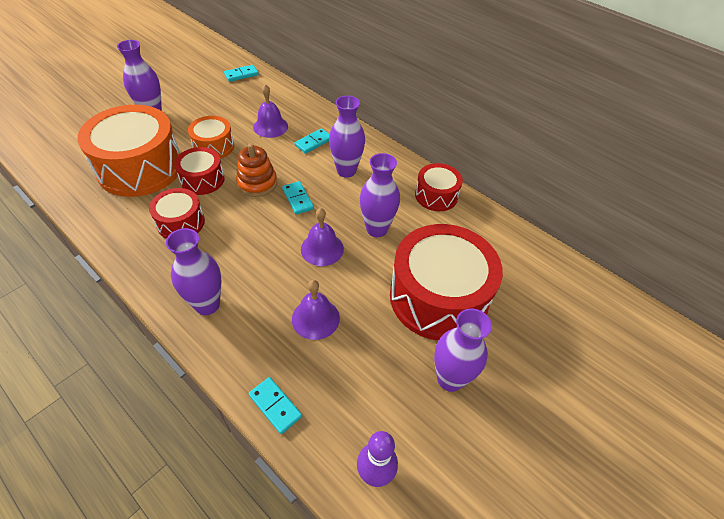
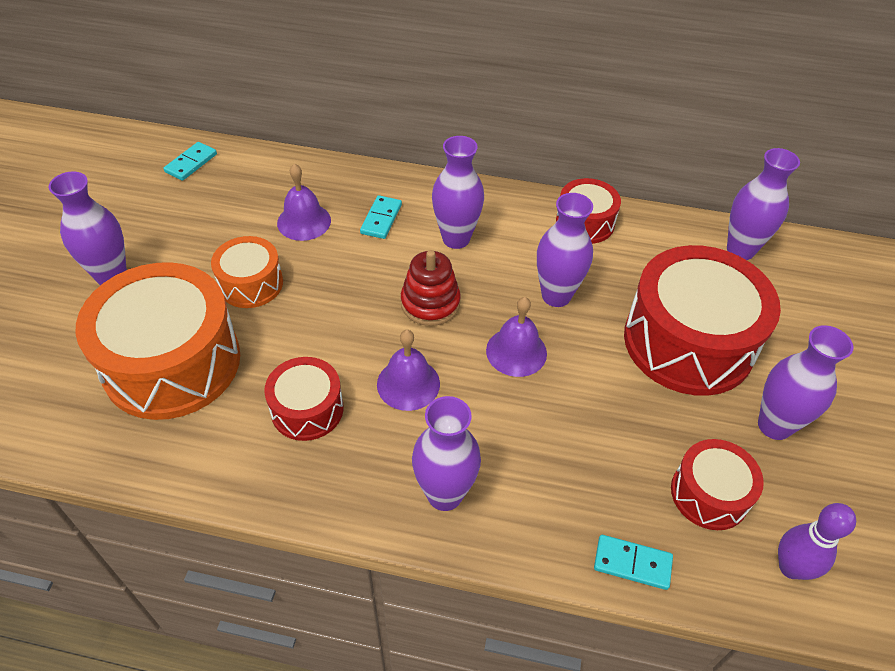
camera: 30 degrees left, 0 degrees up
(202, 179) = (280, 337): red drum -> red drum (709, 494)
(257, 183) = (359, 307): orange stacking toy -> none
(298, 199) = (430, 303): turquoise domino -> red stacking toy
(315, 318) = (584, 438): purple bell -> purple bell (408, 384)
(532, 259) = (740, 250): none -> purple vase

